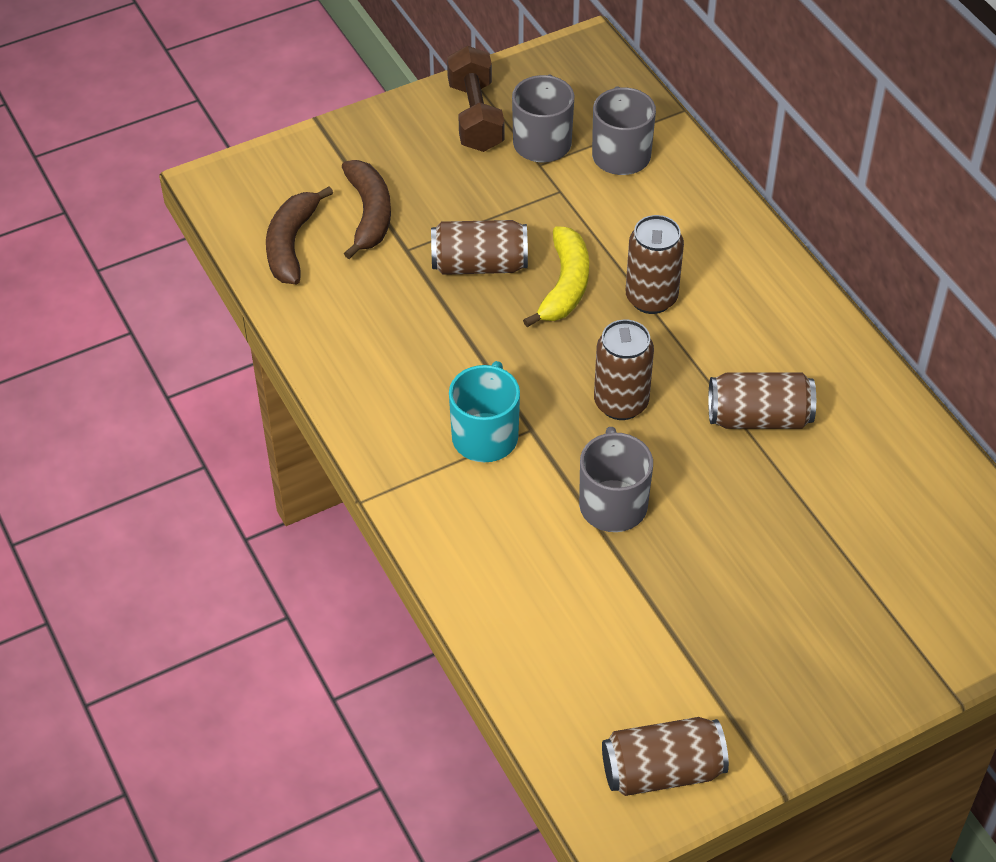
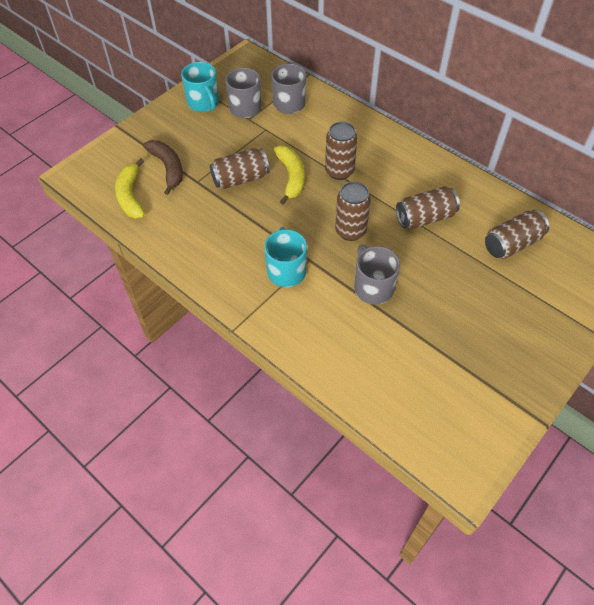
camera: 20 degrees left, 5 degrees up
(291, 244) = (131, 196): brown banana -> yellow banana
(475, 116) = (204, 103): brown dumbbell -> turquoise mug
(662, 771) = (476, 435): brown can -> brown can (512, 244)

